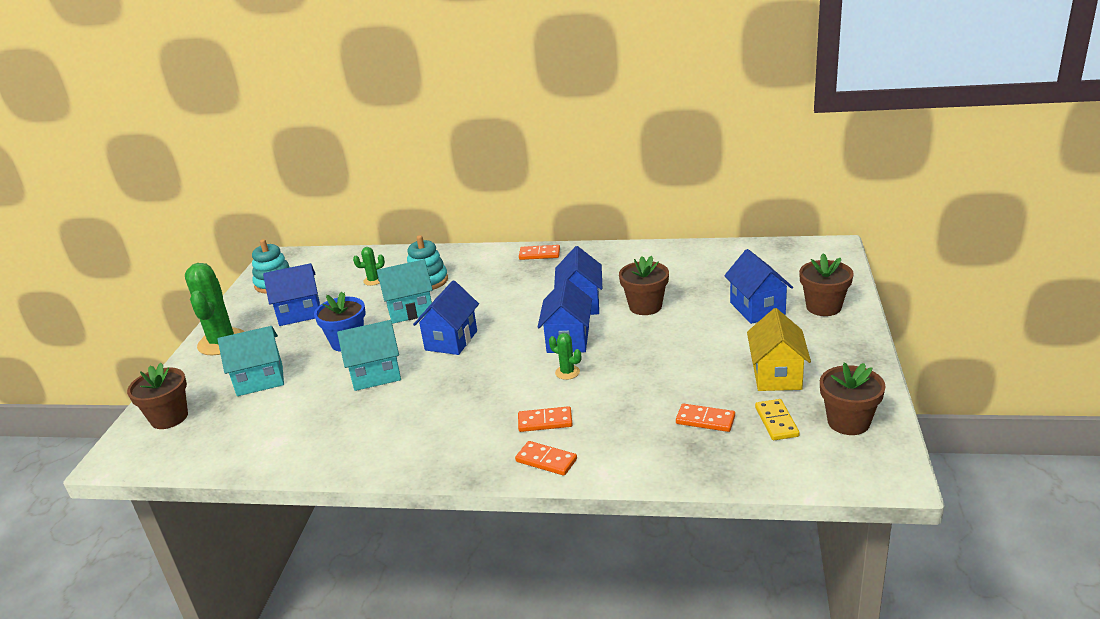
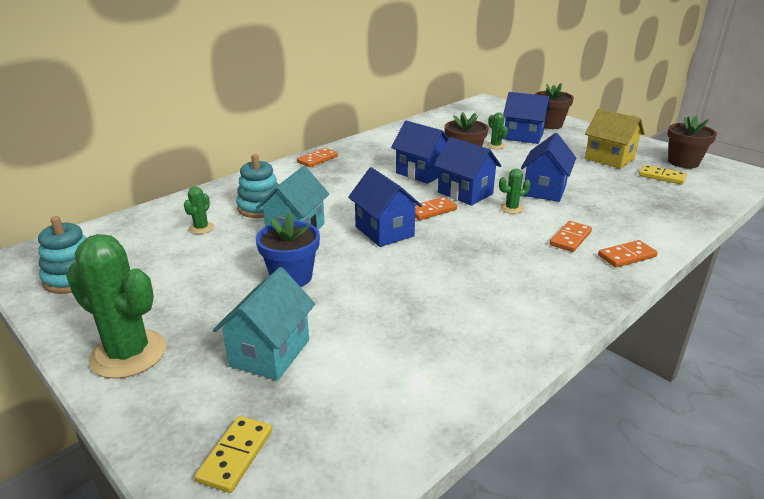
camera: 55 degrees left, 0 degrees up
(169, 417) = (236, 456): brown flower pot -> yellow domino
(299, 313) = (175, 284): blue house -> blue house (544, 190)
(375, 375) = (381, 282): turquoise house -> none
(704, 306) = (495, 146): none -> green cactus
(705, 420) = (636, 192): orange domino -> orange domino (431, 210)

